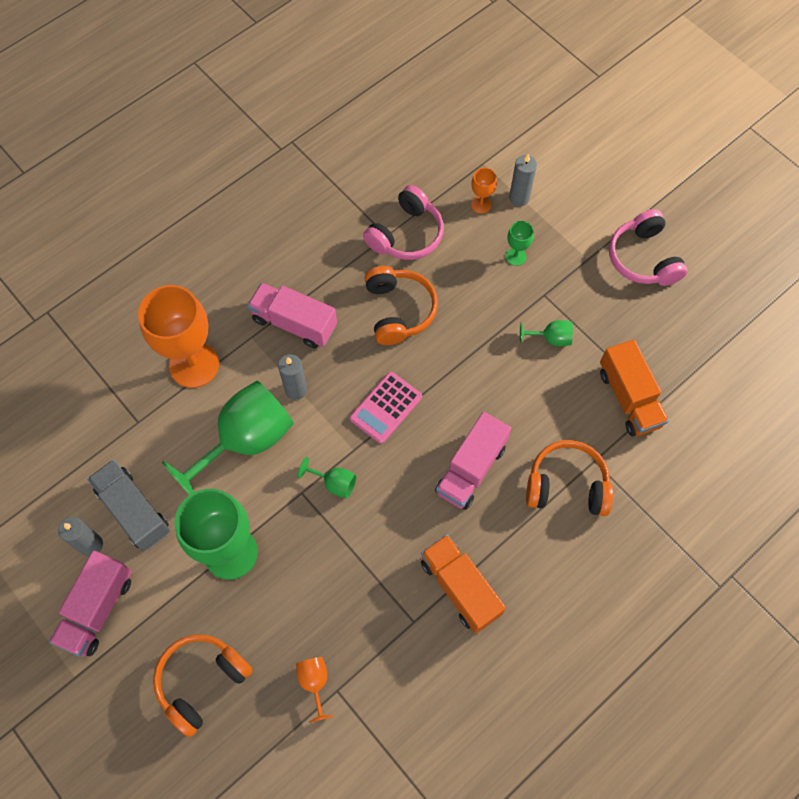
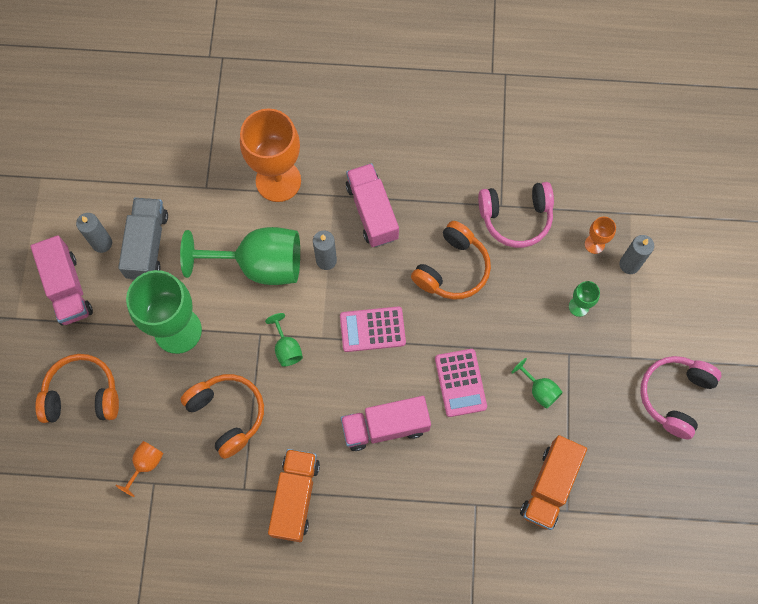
camera: 45 degrees right, 5 degrees up
(97, 609) = (67, 288): pink truck -> pink truck turned 90 degrees counterclockwise
(491, 385) = (460, 383): none -> pink calculator
(567, 485) = (439, 502): orange headphones -> orange headphones (227, 414)

